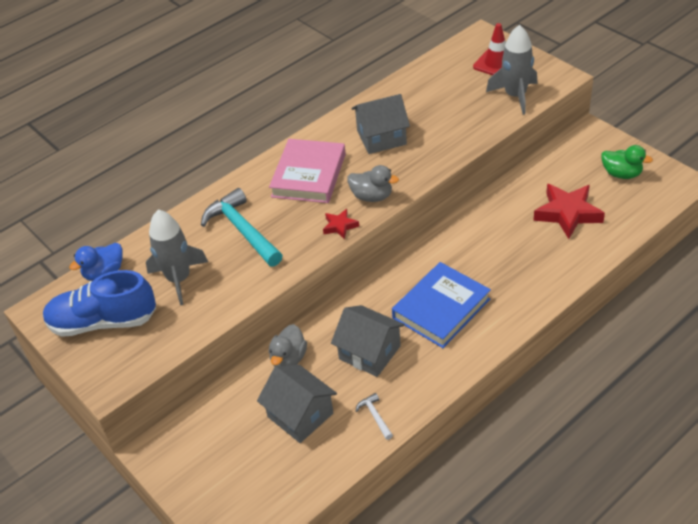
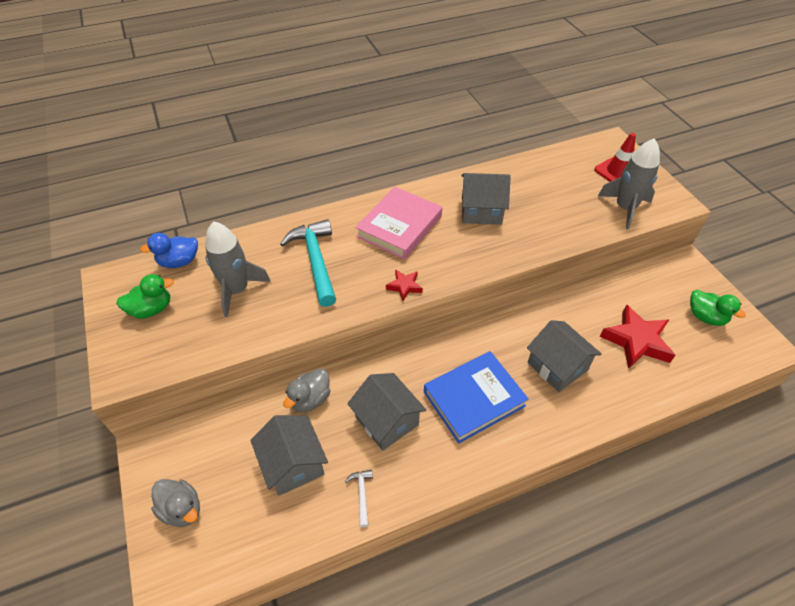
camera: 15 degrees right, 5 degrees up
(103, 322) = (151, 309): blue shoe -> green duck
(372, 196) = (447, 266): grey duck -> grey duck (182, 509)
(505, 257) = (557, 366): none -> grey house

